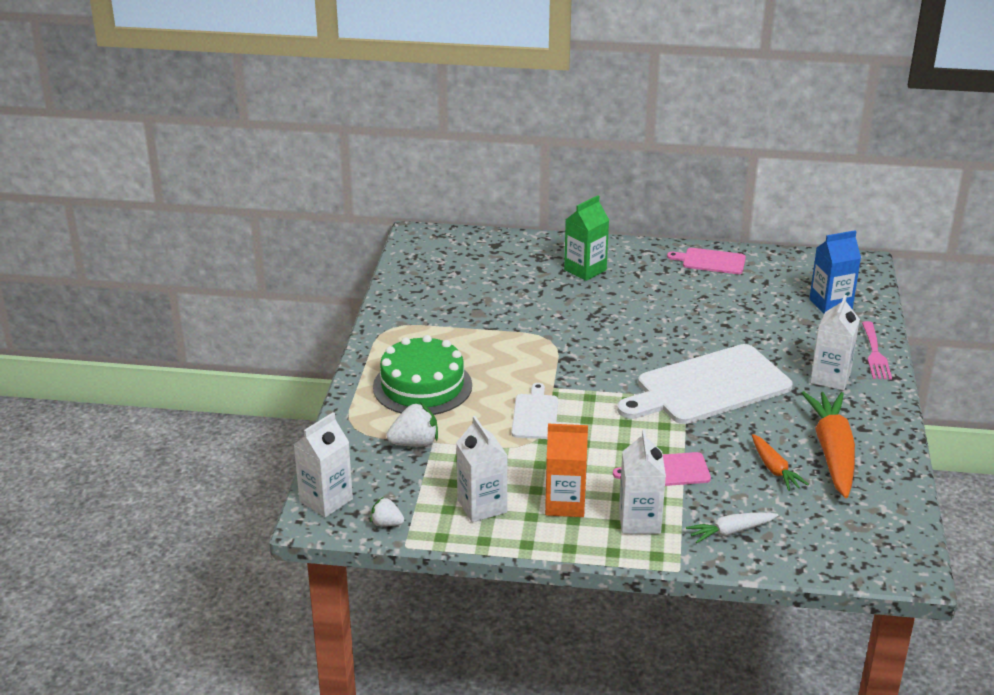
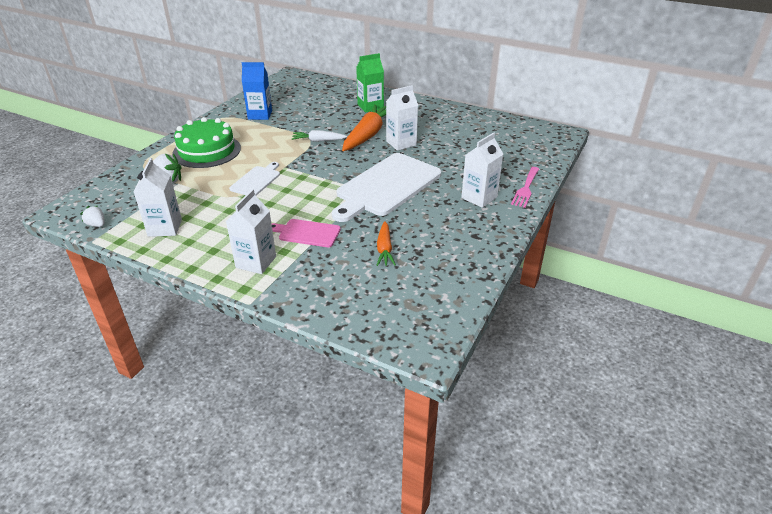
camera: 20 degrees right, 5 degrees up
(326, 500) = (79, 203): white carton -> white carton (401, 143)
(565, 504) = (218, 239): orange carton -> none
(708, 387) = (386, 186): white cutting board -> white cutting board turned 45 degrees counterclockwise
(711, 261) = (456, 115): pink cutting board -> none
(731, 531) = (313, 285): white carrot -> white carrot (318, 140)
(830, 304) = (518, 152): blue carton -> blue carton (260, 115)
(832, 453) = (438, 248): orange carrot -> orange carrot (368, 135)

